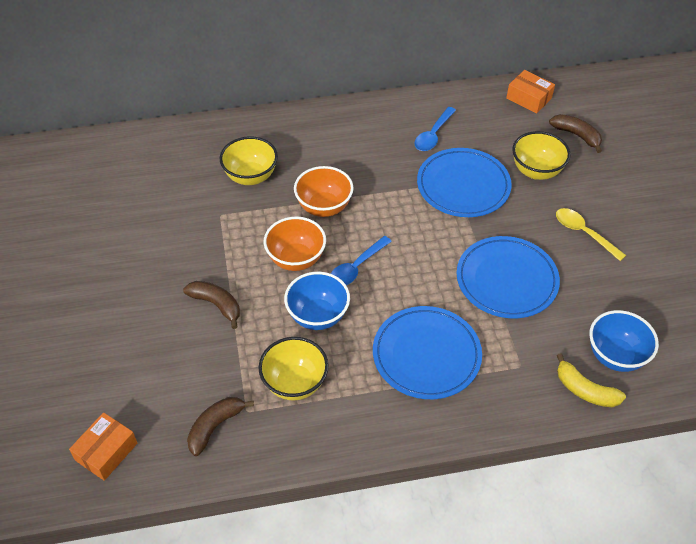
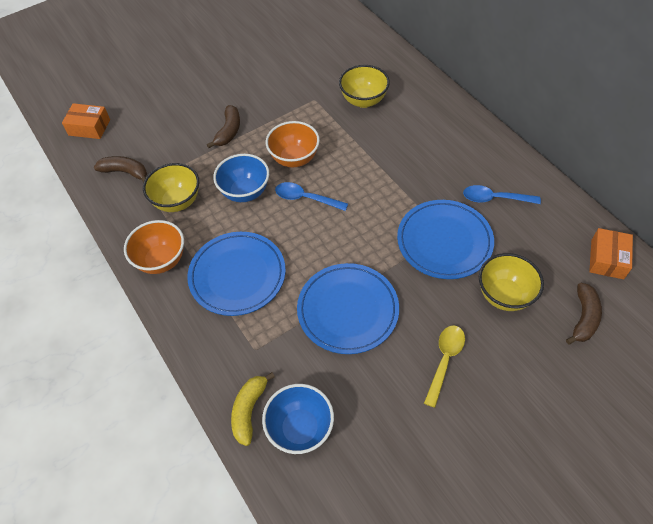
camera: 70 degrees right, 5 degrees up
(324, 207) = (358, 155): orange bowl -> orange bowl (161, 260)

